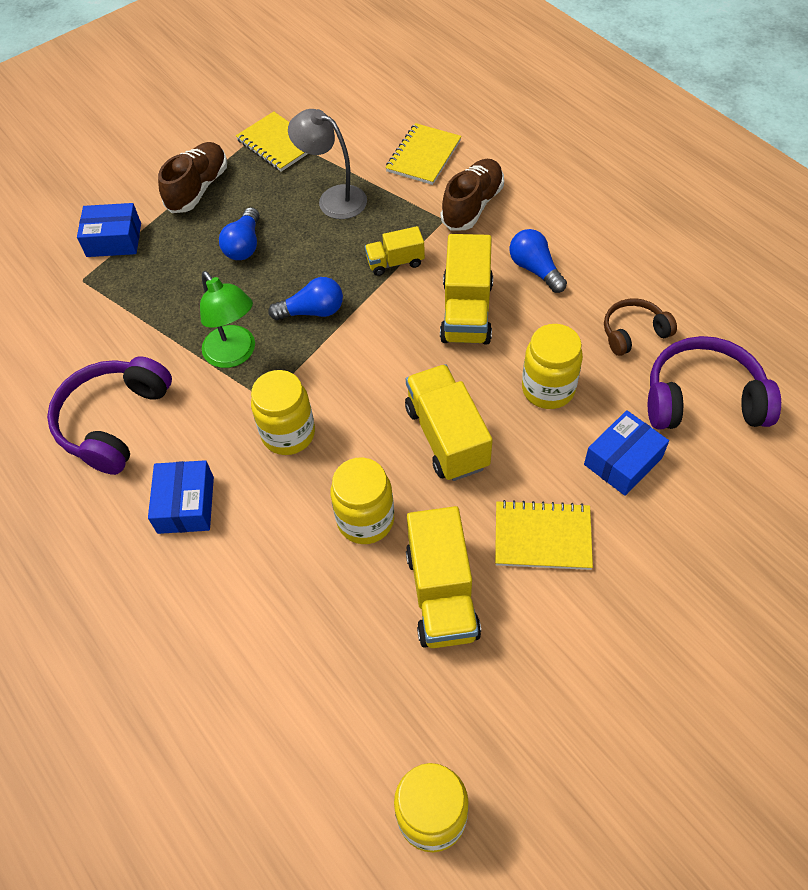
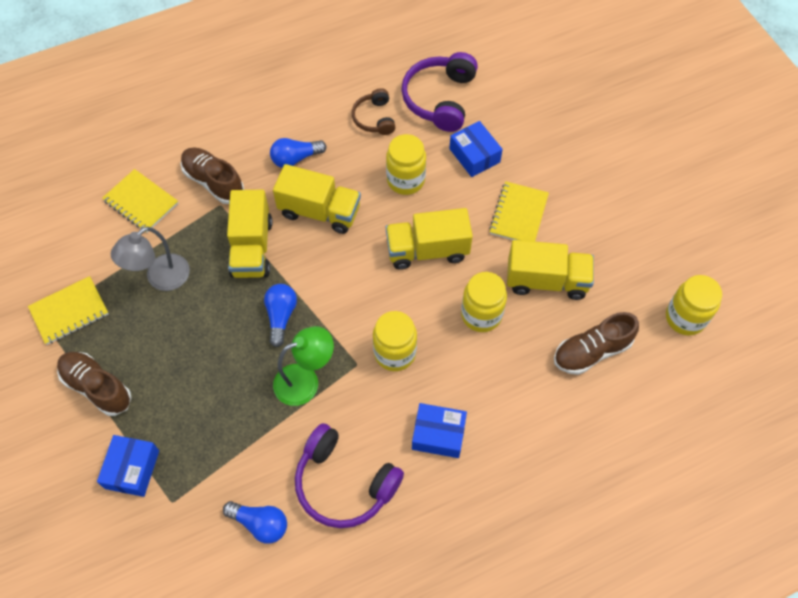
camera: 80 degrees left, 5 degrees up
(244, 245) = (186, 357): blue light bulb -> blue light bulb (260, 524)
(340, 676) = (592, 351): none -> brown shoe
(395, 262) = (252, 248): yellow truck -> yellow truck, size x1.75

